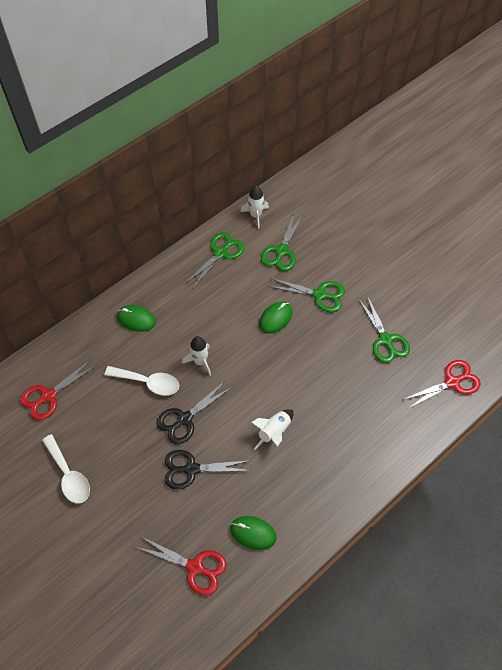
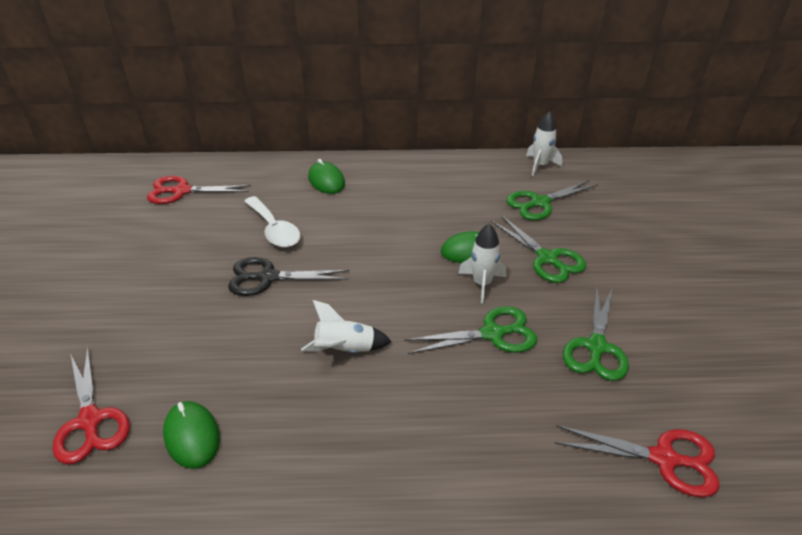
camera: 40 degrees right, 20 degrees down
(69, 475) = (111, 254): white spoon -> none
(191, 469) = (216, 324): black scissors -> none
(200, 361) = (344, 242): white rocket -> white rocket (482, 284)
(220, 253) = (468, 175): green scissors -> green scissors (492, 334)

